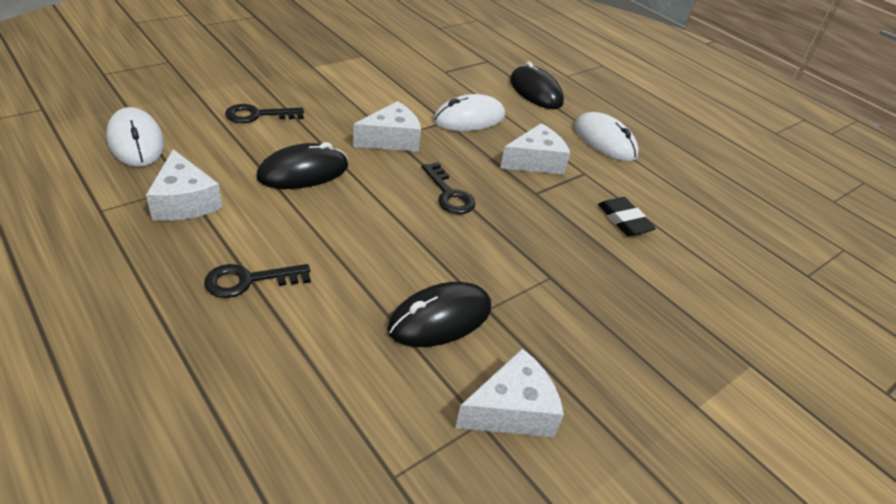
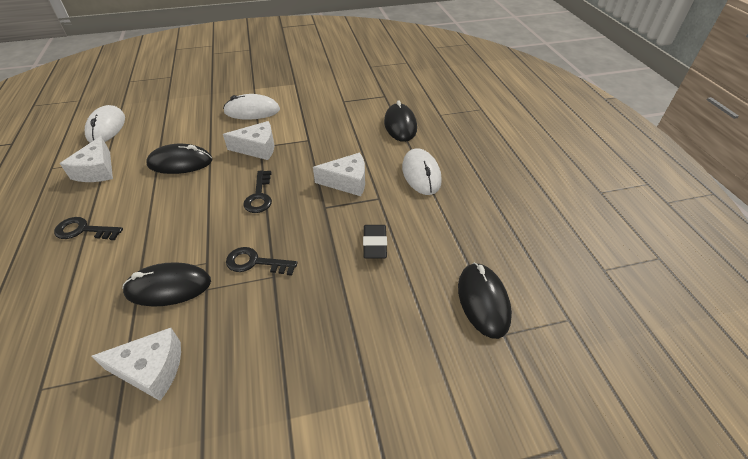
camera: 30 degrees right, 5 degrees up
(258, 115) = (189, 119): black key -> black key (255, 262)
(469, 119) = (327, 140): white mouse -> white mouse (252, 111)
(767, 251) = (483, 301): none -> black mouse

